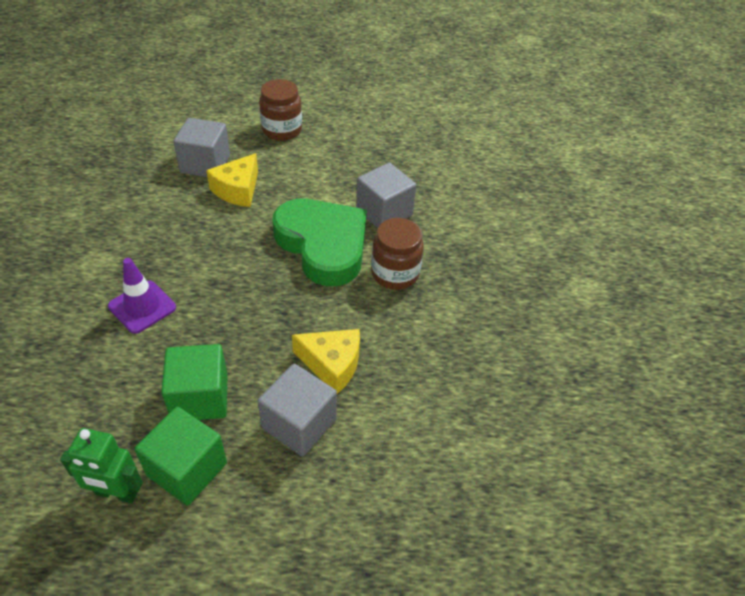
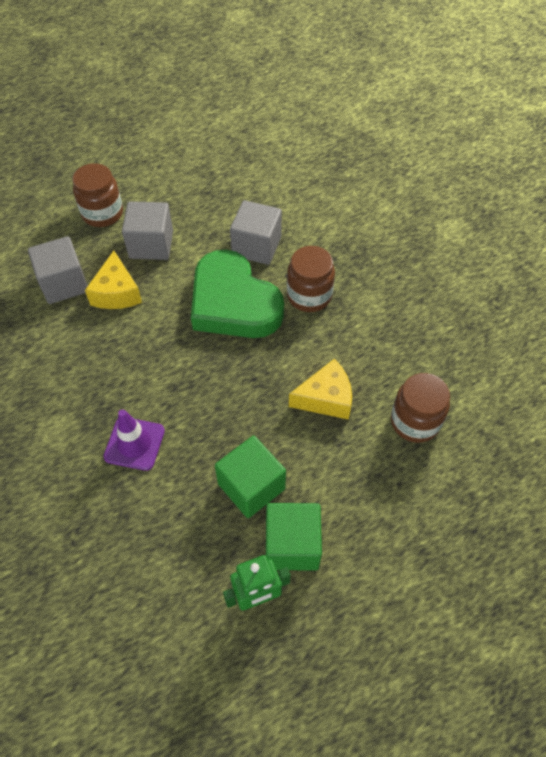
camera: 30 degrees left, 10 degrees up
(299, 424) = (341, 458): grey cube -> grey cube (151, 244)
(323, 245) = (233, 303): green heart -> green heart turned 150 degrees counterclockwise
(398, 434) = (415, 421): none -> brown jar

